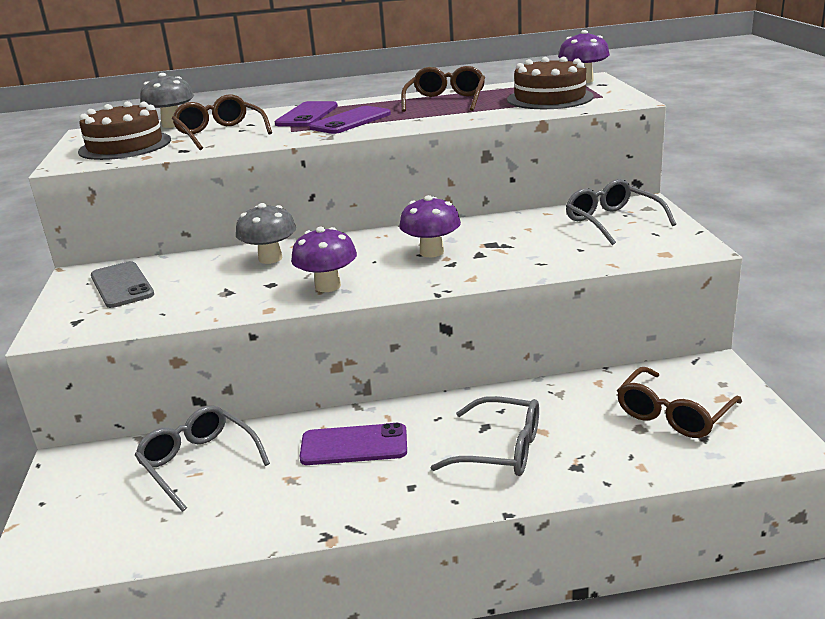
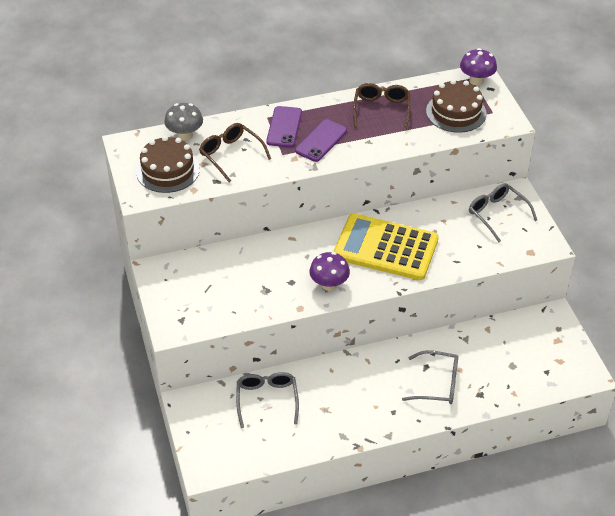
camera: 10 degrees left, 20 degrees up
(122, 285) = (191, 282): grey phone -> none
(198, 463) = (267, 400): grey glasses -> grey glasses turned 45 degrees clockwise
(270, 258) = (280, 253): grey mushroom -> none
(354, 445) = (353, 383): purple phone -> none
(431, 252) = (385, 248): purple mushroom -> yellow calculator
(673, 414) = (530, 354): brown glasses -> none

